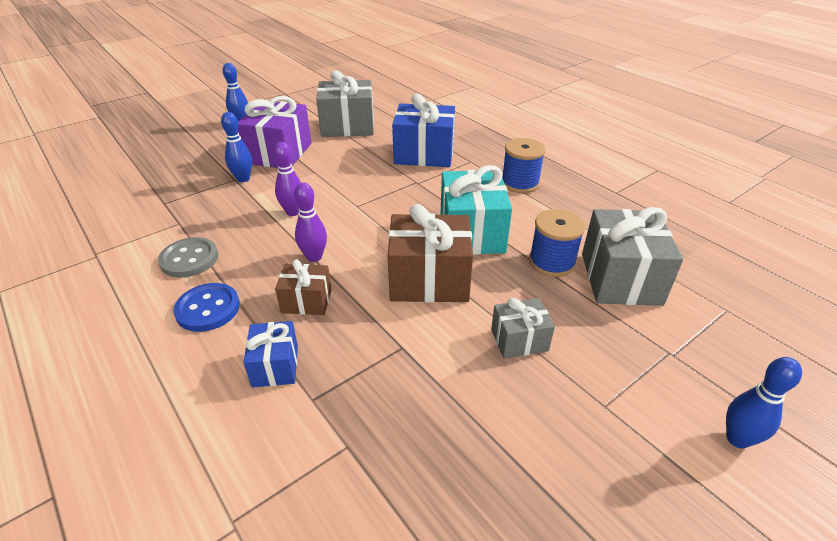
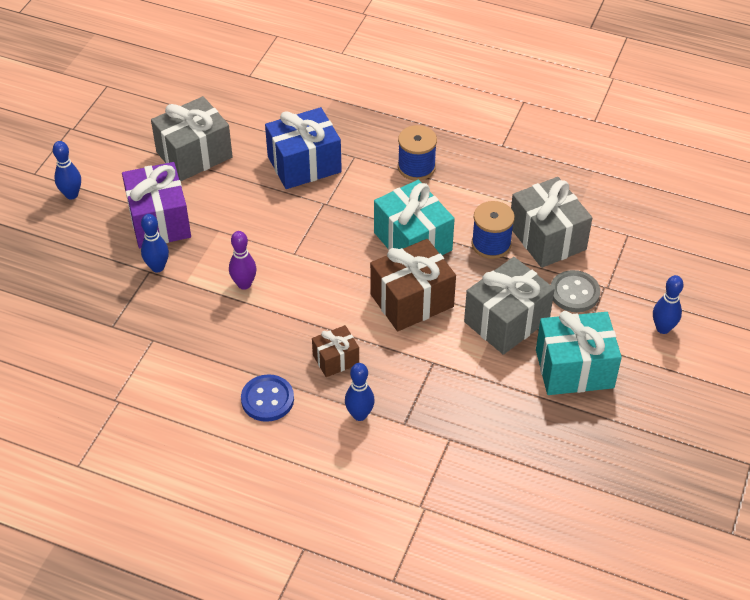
camera: 30 degrees left, 10 degrees up
(189, 259) = (204, 368): grey button -> grey button (574, 293)
(275, 366) = (359, 415): blue gift -> blue bowling pin
(314, 257) = (305, 320): purple bowling pin -> none
(519, 340) = (506, 321): grey gift -> grey gift, size x1.82
(574, 434) = (574, 368): none -> turquoise gift

